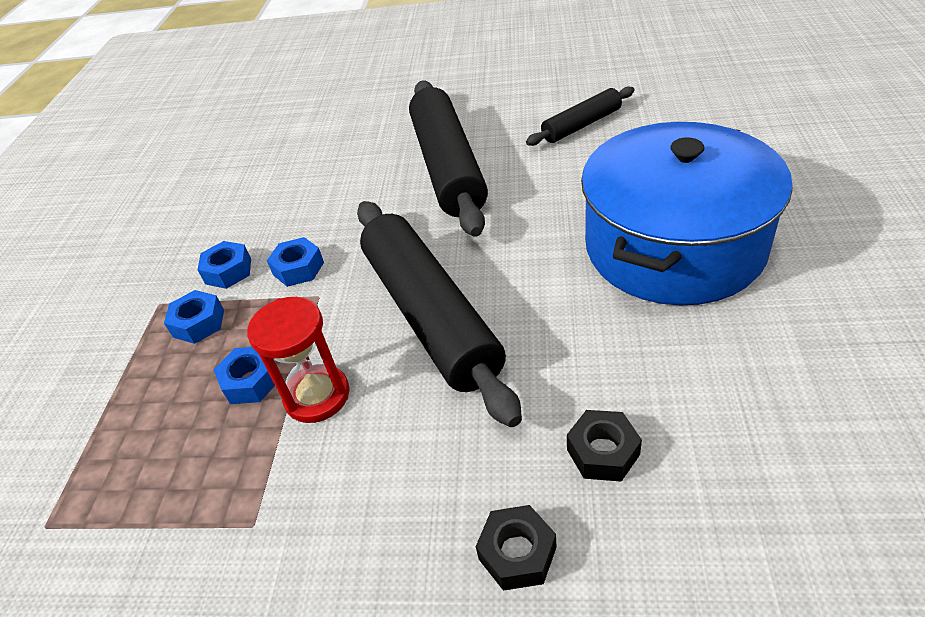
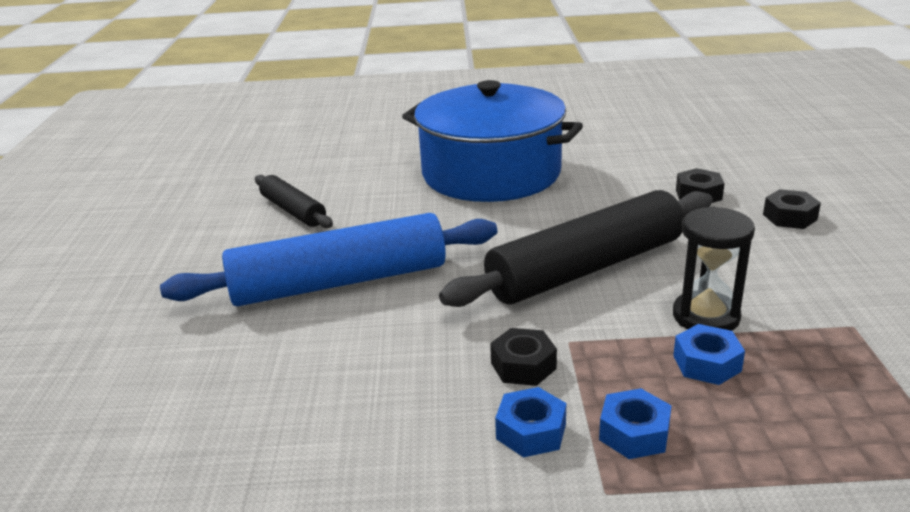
camera: 100 degrees left, 15 degrees down
(298, 268) = (523, 366): blue nut -> black nut
(317, 396) = (706, 316): red hourglass -> black hourglass
(448, 167) = (340, 282): black rolling pin -> blue rolling pin

